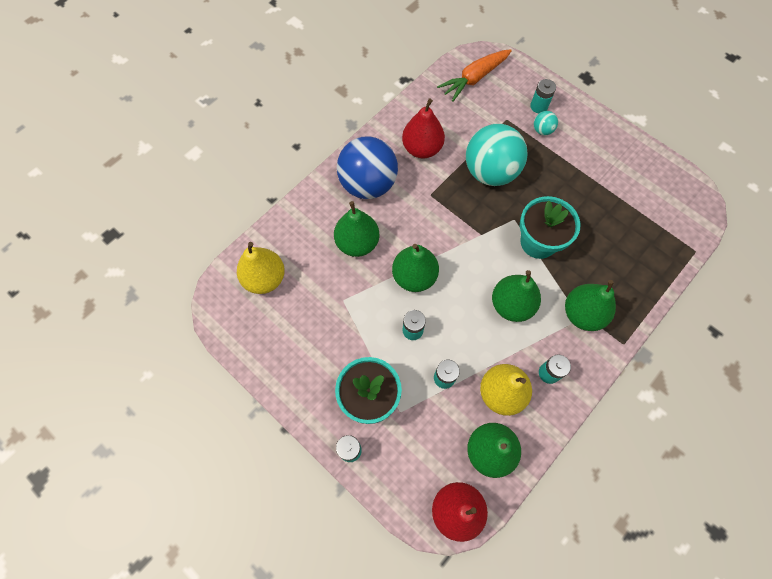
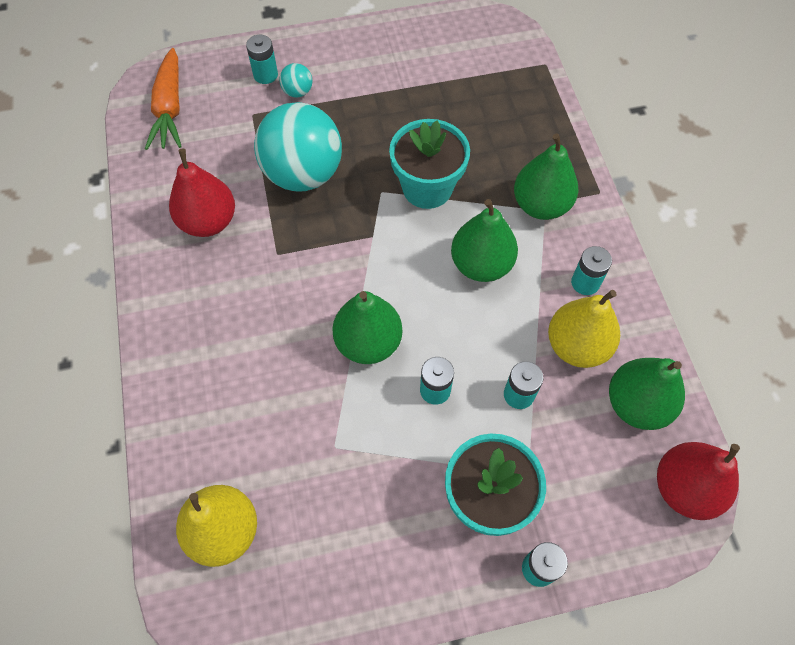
camera: 55 degrees left, 5 degrees down
(357, 243) = (270, 378): green pear -> none
(368, 184) = (201, 313): blue ball -> none

